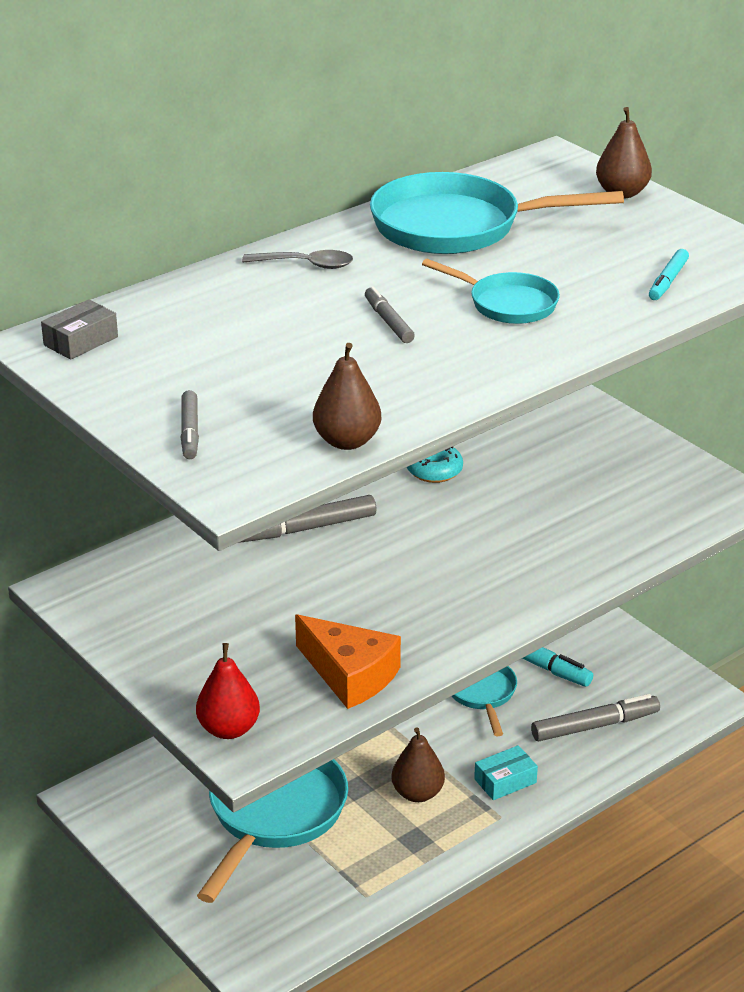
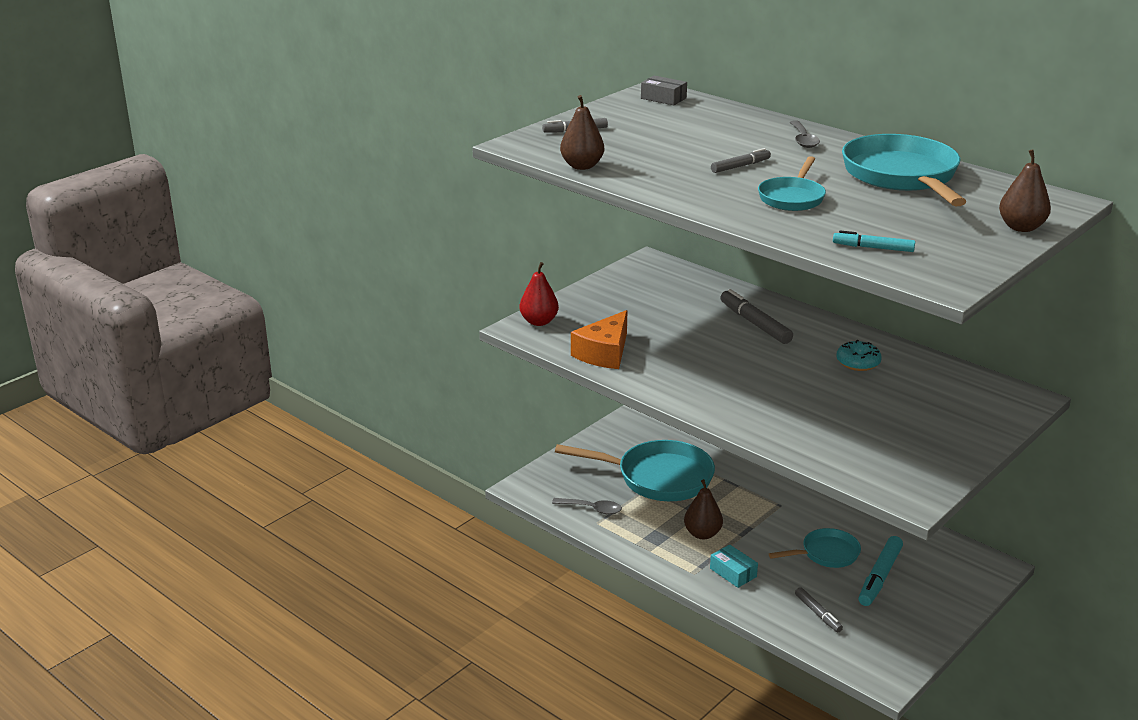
camera: 80 degrees right, 5 degrees down
(332, 896) = (592, 509): none -> grey spoon
(595, 726) = (818, 613): grey marker -> grey marker, size x0.60

